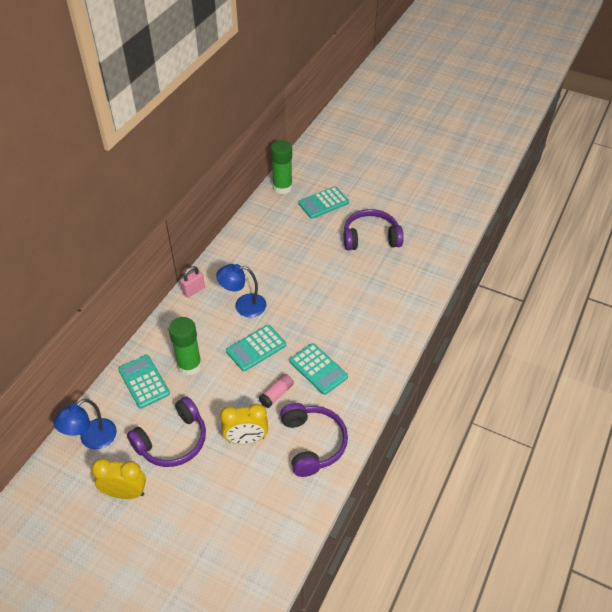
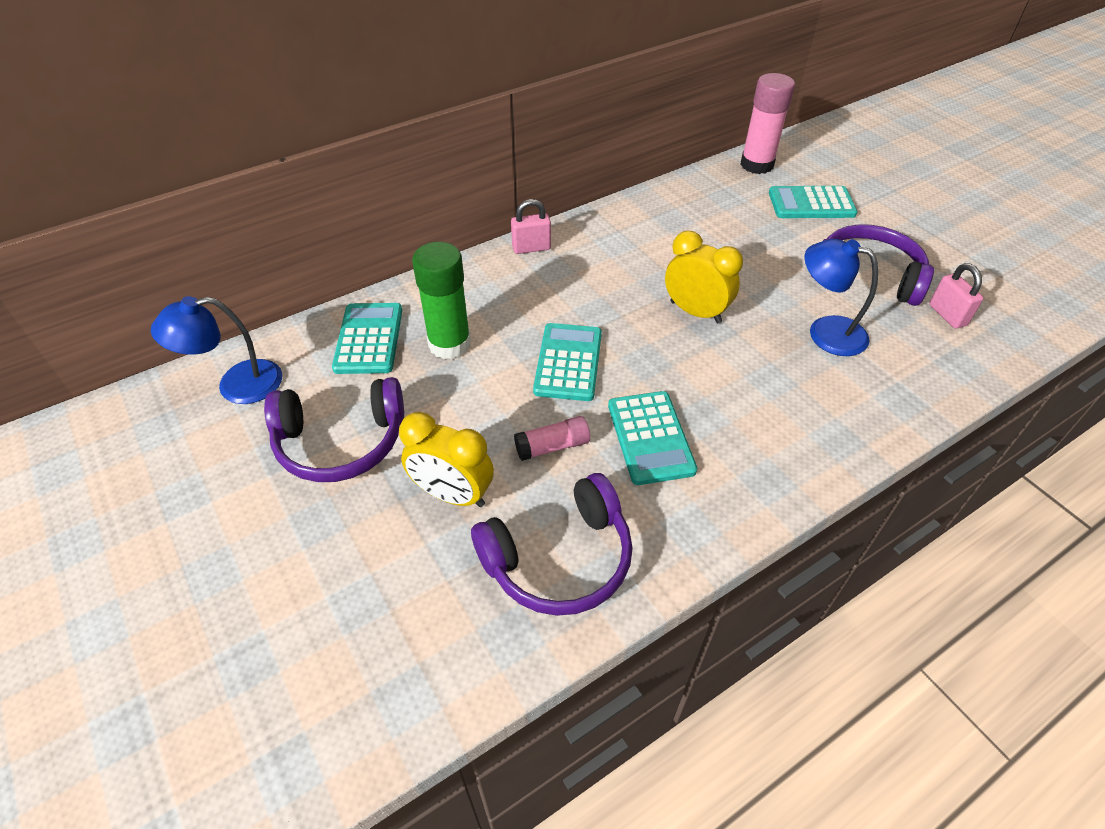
camera: 30 degrees right, 0 degrees up
(125, 493) = (214, 485): yellow clock -> yellow clock (695, 312)
(243, 305) = (590, 295): blue lamp -> blue lamp (825, 332)
(256, 348) = (568, 362): turquoise calculator -> turquoise calculator turned 105 degrees clockwise
(282, 187) = (756, 165): green glue stick -> pink glue stick
(312, 443) = (559, 558): purple headphones -> purple headphones turned 45 degrees clockwise
(415, 245) = (947, 315): none -> pink padlock

